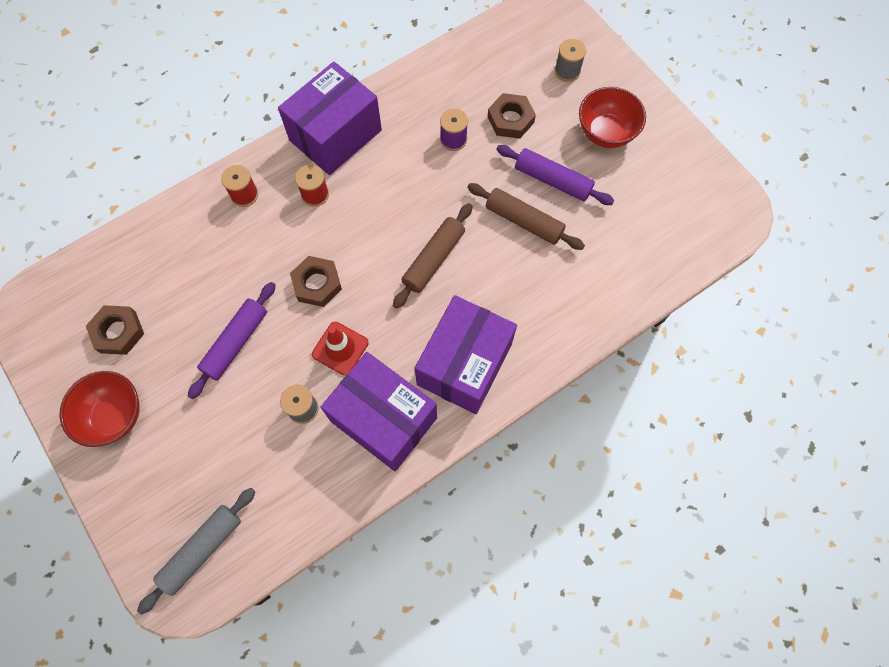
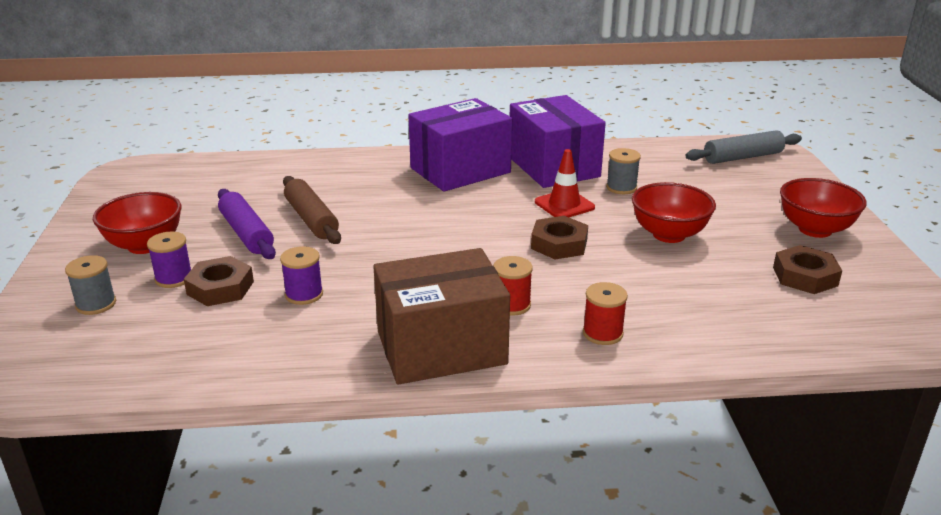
camera: 150 degrees left, 40 degrees down
(236, 343) = (669, 234): purple rolling pin -> red bowl
(335, 135) = (441, 347): purple box -> brown box
(434, 259) = (425, 224): brown rolling pin -> none
(548, 113) = (174, 278): none -> purple spool

